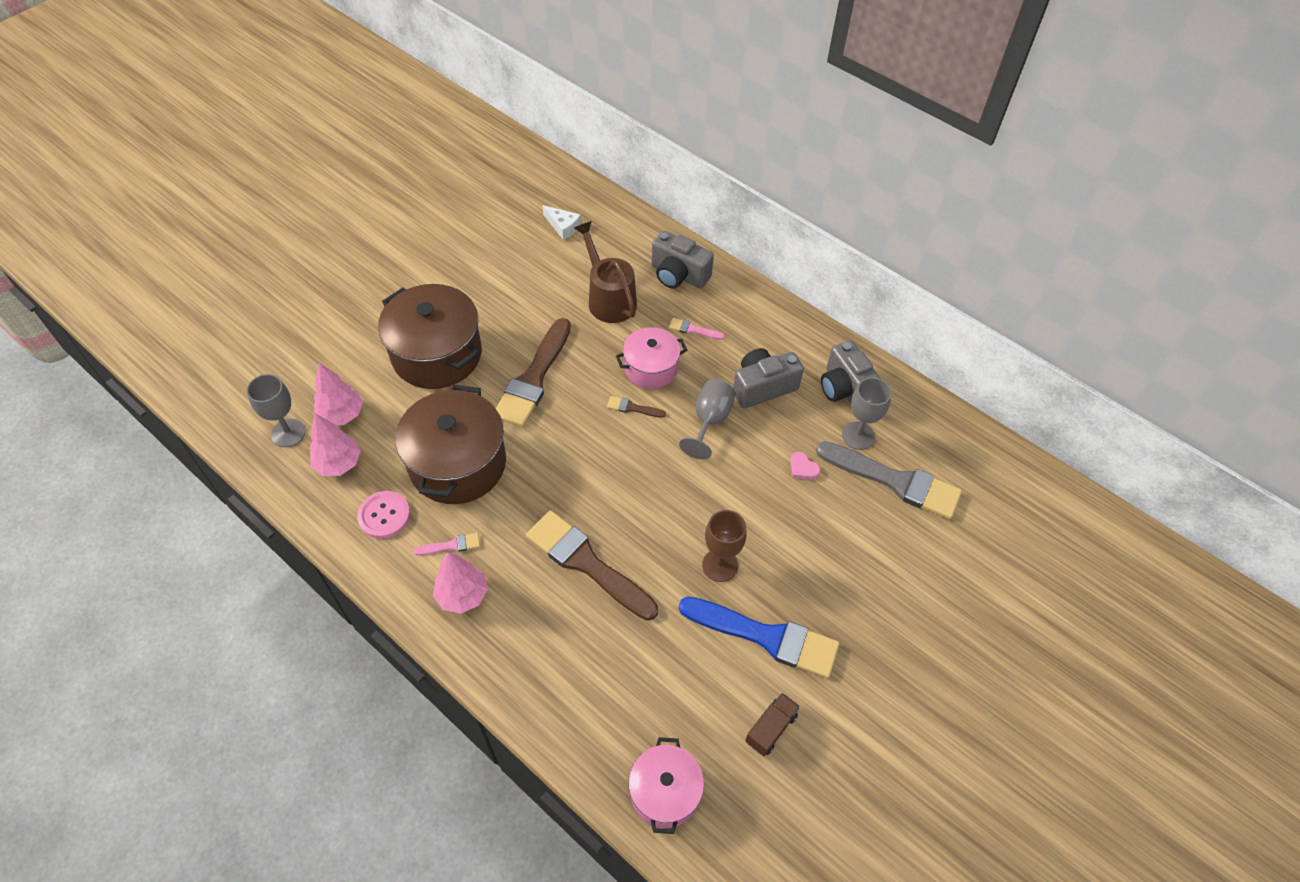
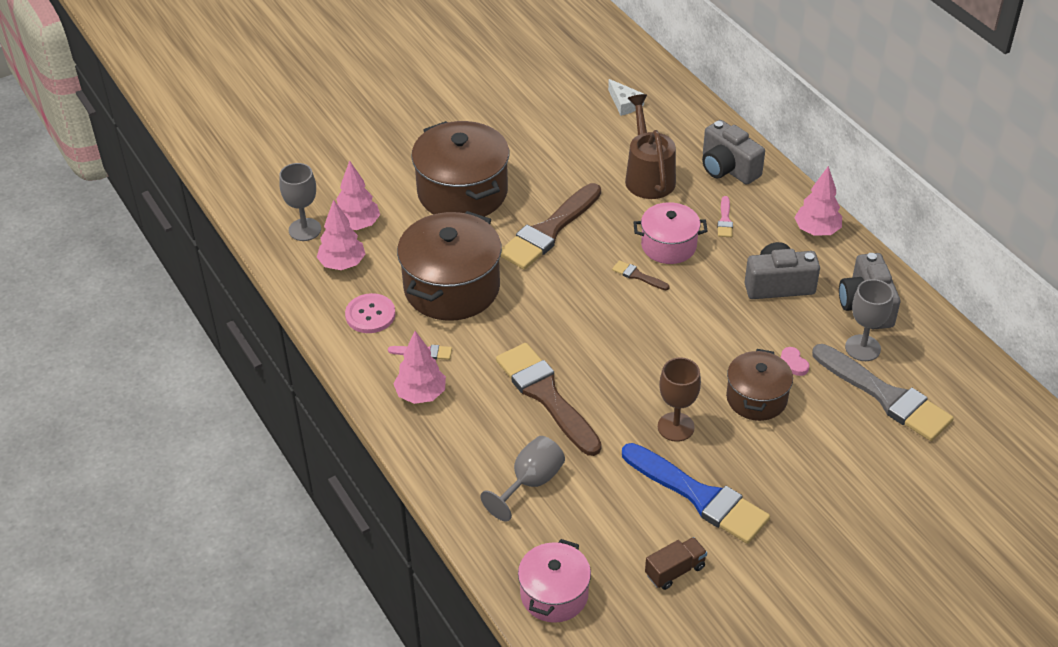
camera: 20 degrees right, 10 degrees down
(693, 330) = (725, 220): pink brush -> pink brush turned 120 degrees counterclockwise
(710, 421) = (712, 303): grey goblet -> grey goblet (530, 482)
(778, 322) = (817, 231): none -> pink tree
(783, 514) = (756, 398): none -> brown pot

